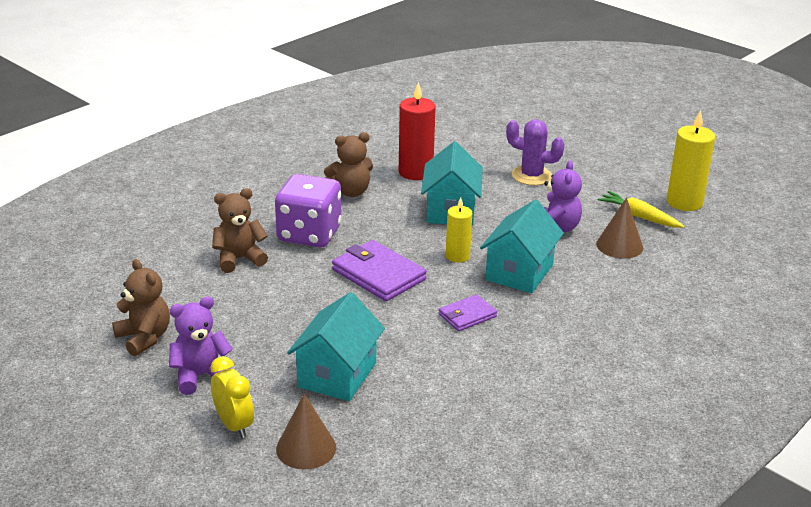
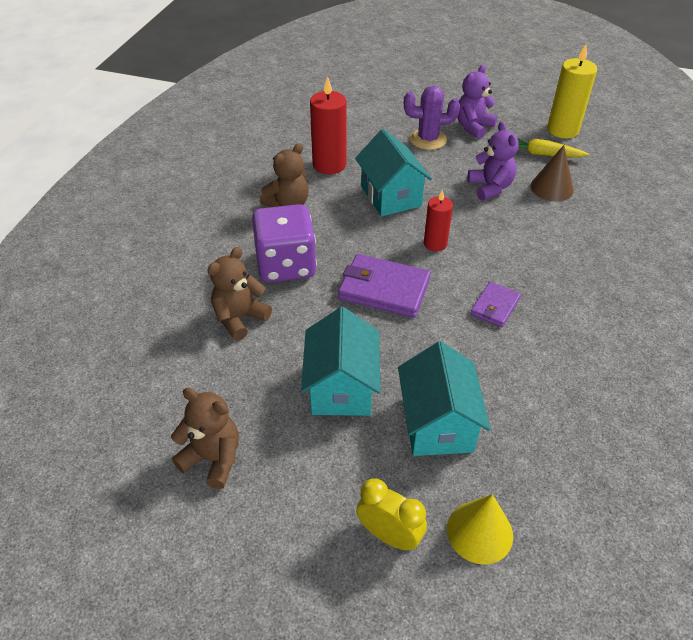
camera: 25 degrees left, 15 degrees up
(200, 376) = (308, 484): purple teddy bear -> purple teddy bear (473, 127)
(306, 448) = (479, 532): brown cone -> yellow cone
(457, 256) = (435, 244): yellow candle -> red candle
(519, 272) = (499, 243): turquoise house -> turquoise house (341, 387)

